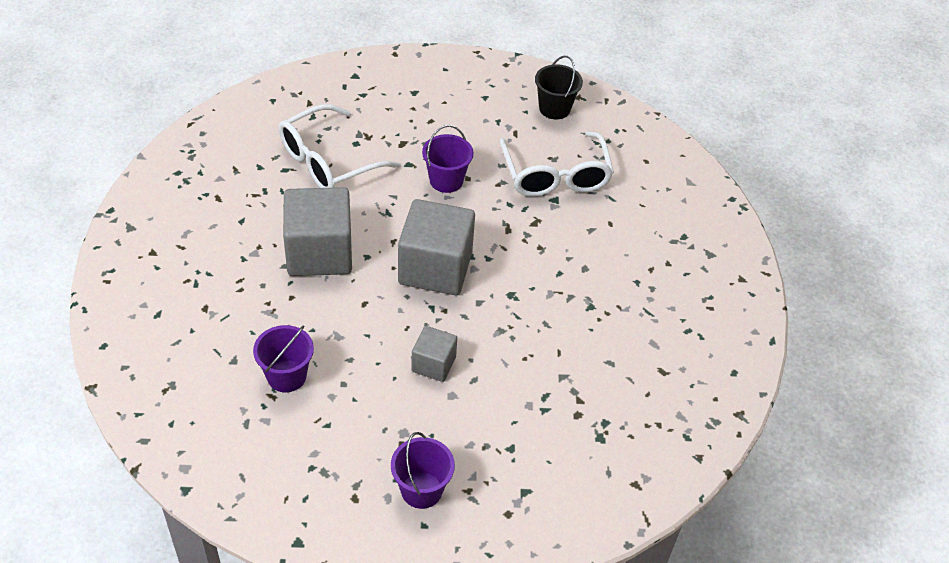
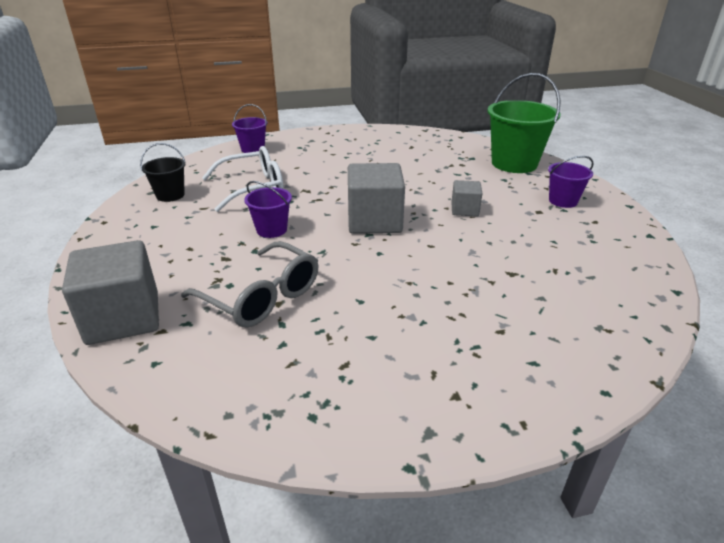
camera: 100 degrees left, 15 degrees down
(286, 376) = (531, 267): purple bucket -> purple bucket (253, 149)
(319, 253) = (389, 277): grey cube -> grey cube (123, 318)
(328, 161) = (262, 297): white glasses -> grey glasses
(565, 488) = (514, 163): none -> green bucket

